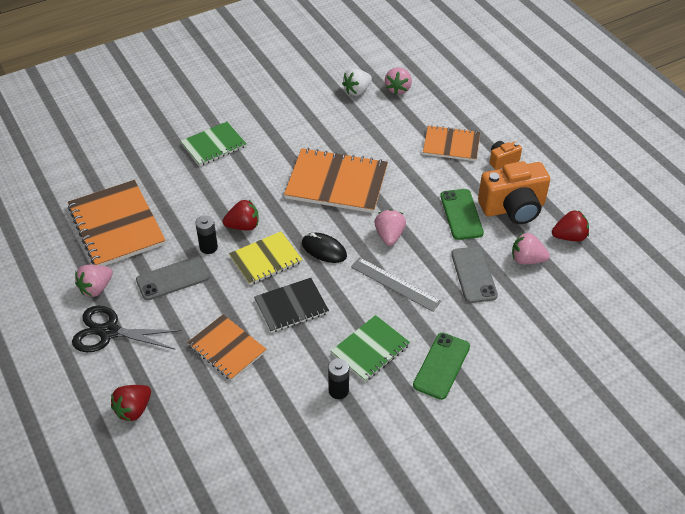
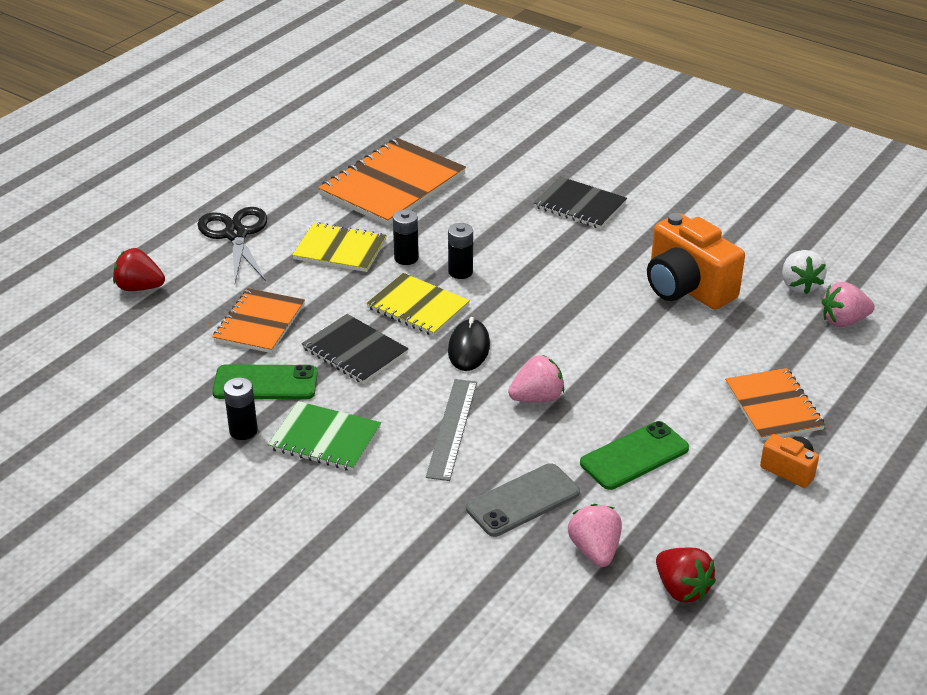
camera: 65 degrees right, 10 degrees down
(96, 288) = (291, 205): pink strawberry -> none
(173, 278) = (340, 250): grey phone -> yellow notebook
(214, 145) = (580, 205): green notebook -> black notebook
(243, 226) = (460, 272): red strawberry -> black battery
(336, 182) = (599, 322): orange notebook -> none
(357, 91) = (799, 285): white strawberry -> white strawberry turned 120 degrees counterclockwise
(441, 366) = (334, 513): green phone -> green phone (265, 383)
(513, 208) = (693, 508): orange camera -> orange camera (687, 288)

